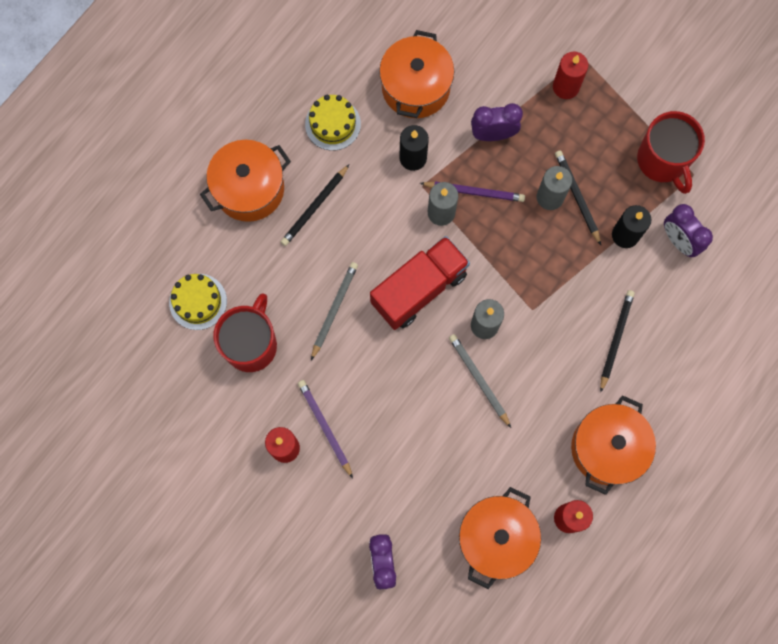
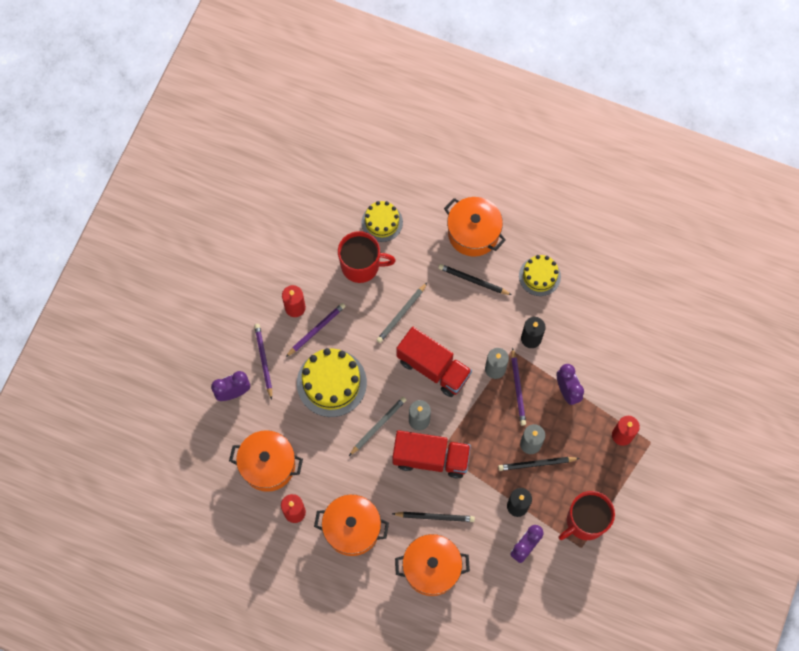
camera: 75 degrees right, 5 degrees down
(334, 310) = (401, 314): grey pencil -> grey pencil turned 120 degrees clockwise
(348, 509) = (264, 360): none -> purple pencil
(404, 425) = (331, 383): none -> yellow cake
(416, 87) = (586, 326): orange pot -> orange pot (431, 568)
(538, 324) = (430, 458): none -> red truck
(577, 197) = (536, 464): black pencil -> black pencil turned 150 degrees counterclockwise

